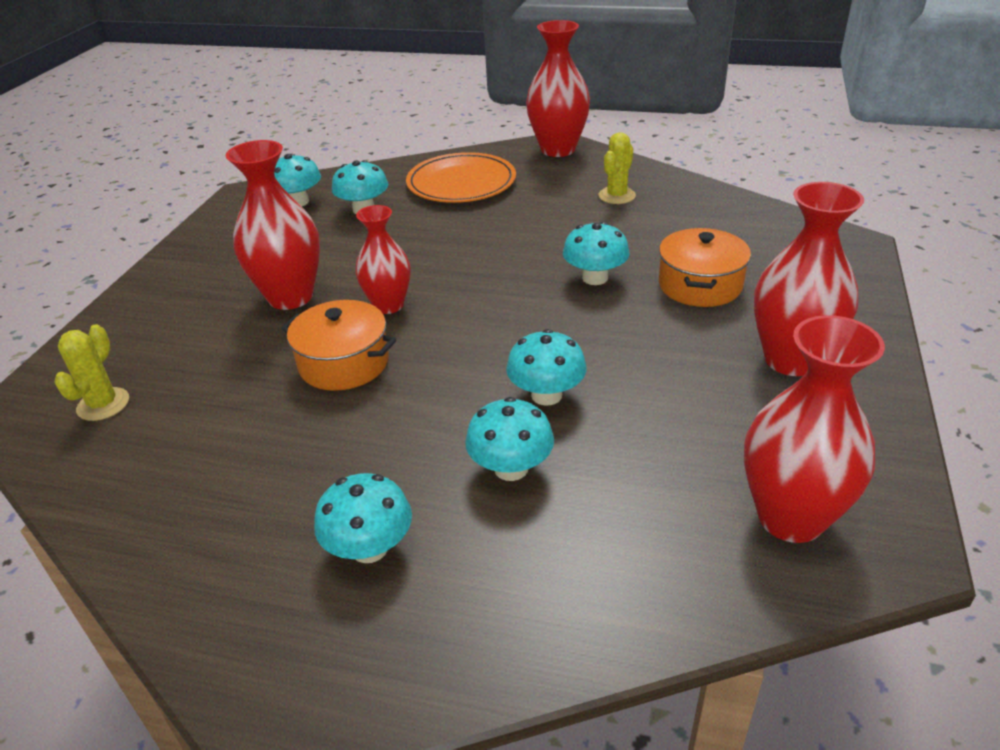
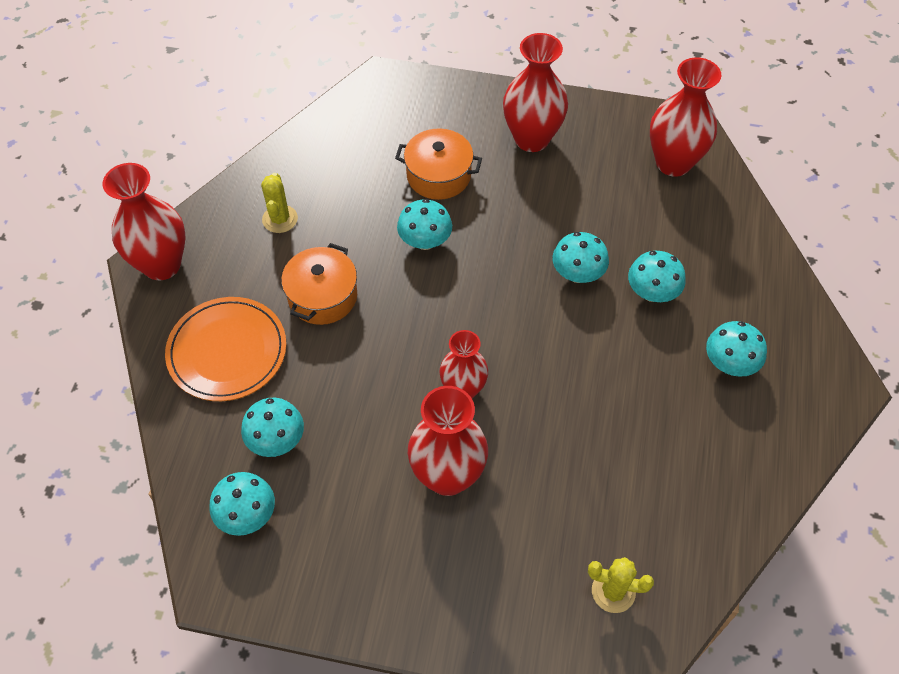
camera: 95 degrees left, 20 degrees up
(344, 363) = (547, 411): orange pot -> orange pot (322, 296)
(617, 196) = (280, 219): yellow cactus -> yellow cactus turned 60 degrees clockwise

